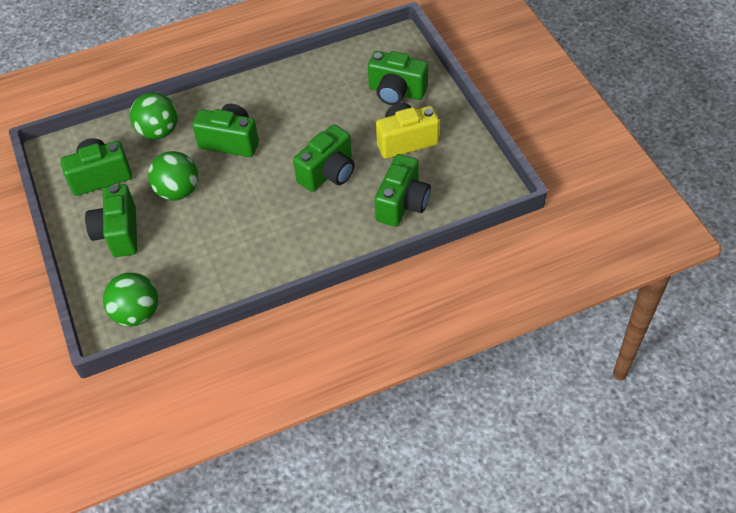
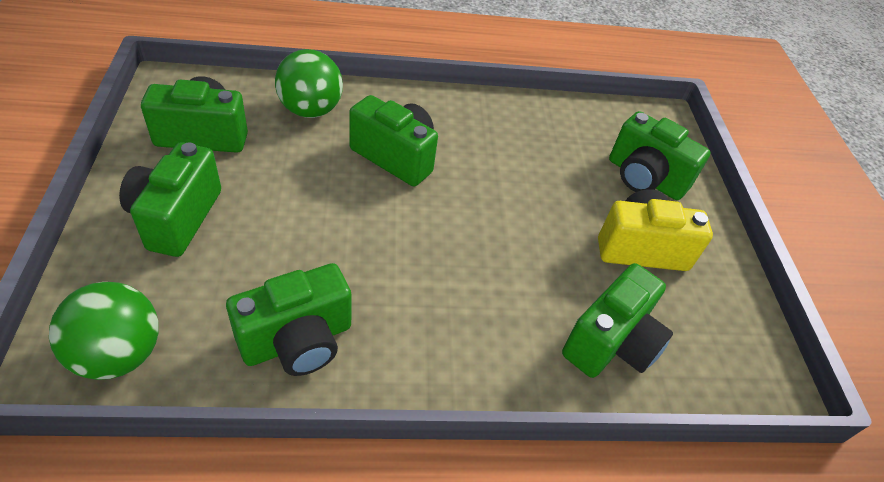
camera: 10 degrees right, 5 degrees down
(178, 191) = (291, 193): green ball -> none
(328, 173) = (513, 250): green camera -> green camera (297, 341)

